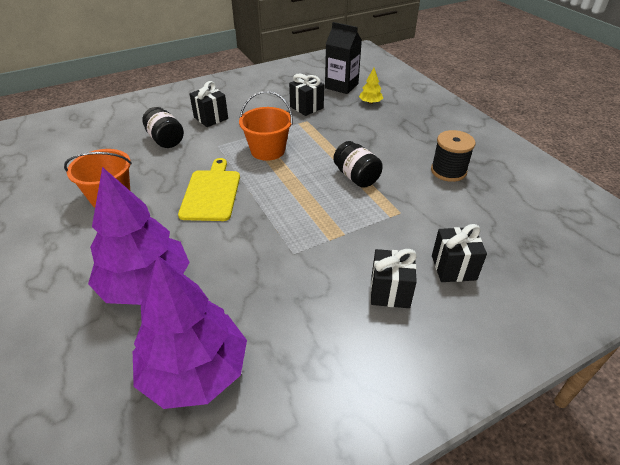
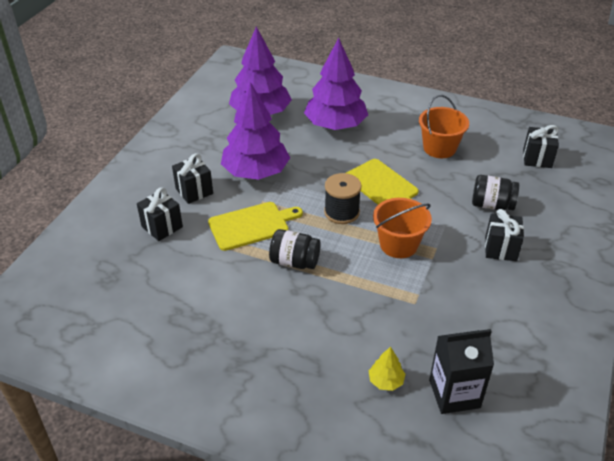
camera: 140 degrees right, 0 degrees up
(302, 275) = (255, 172): none -> purple tree
(306, 107) = (441, 323): black gift -> black gift (537, 158)
(363, 222) = (251, 225): none -> yellow cutting board
(448, 171) = (218, 318): black spool -> black spool (341, 212)

